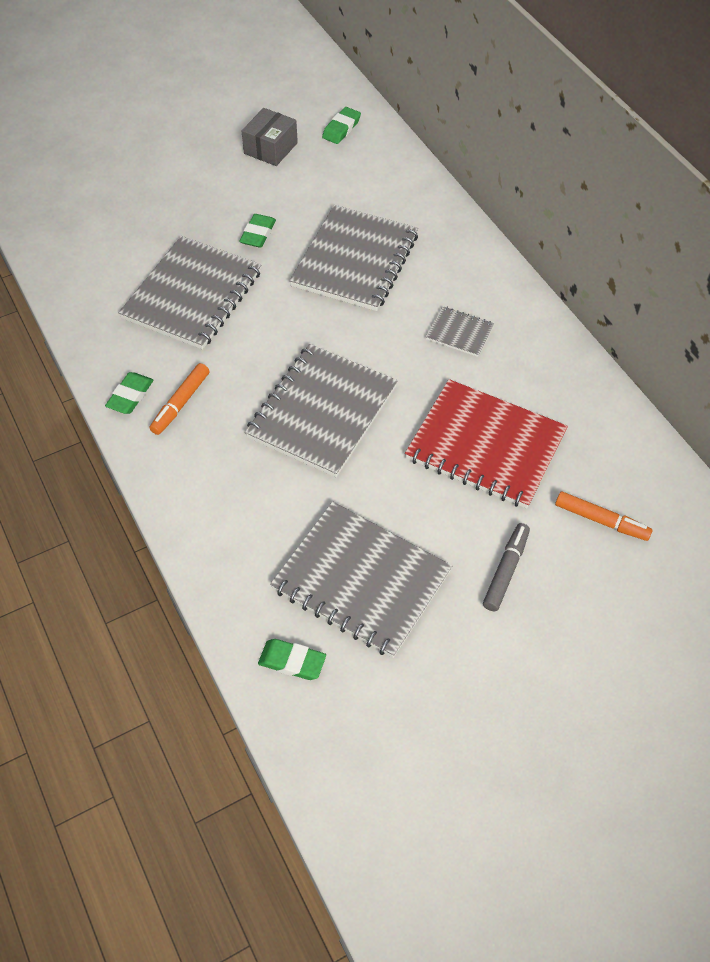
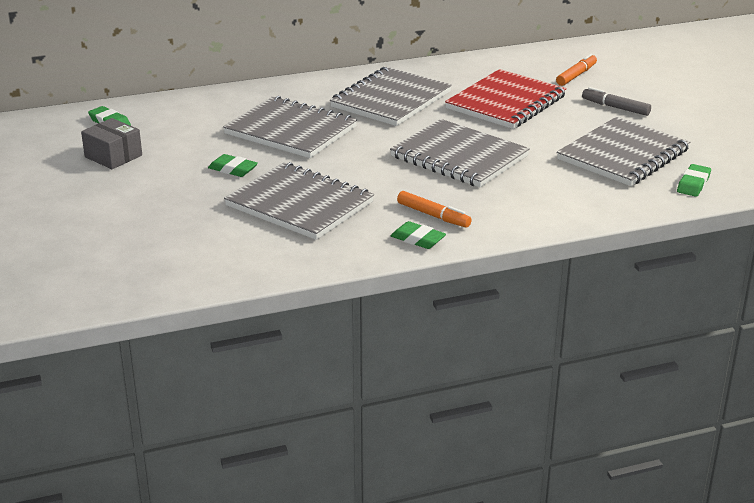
camera: 80 degrees left, 25 degrees down
(459, 333) = (391, 100): grey notebook -> grey notebook, size x2.17

